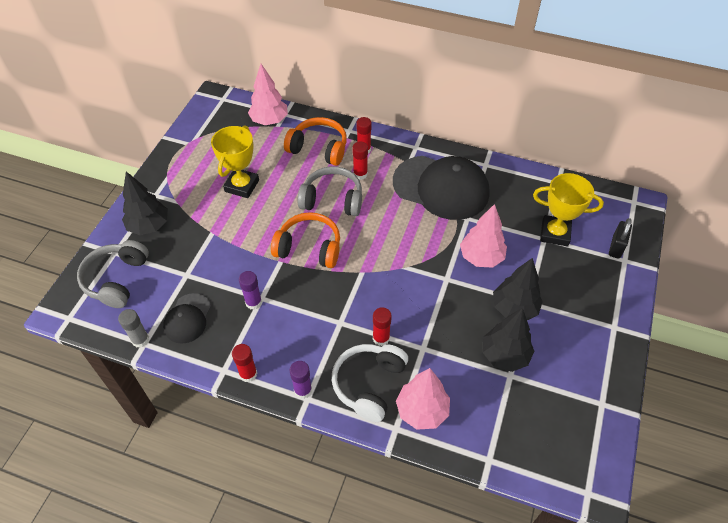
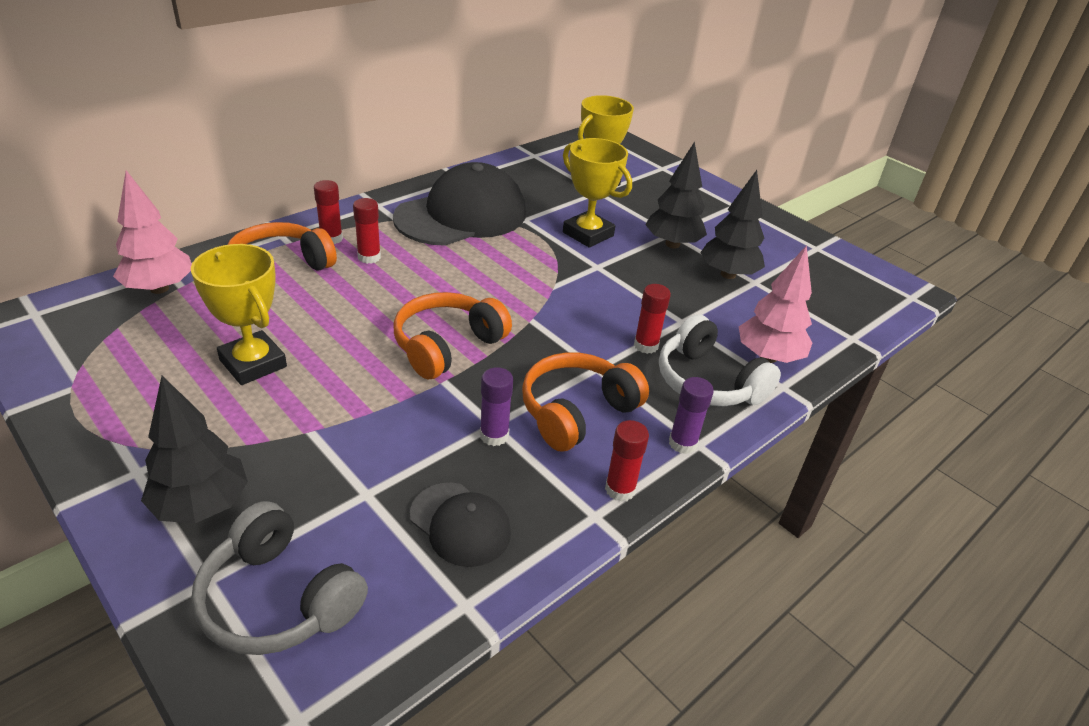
camera: 65 degrees left, 15 degrees down
(140, 340) = (453, 607): grey glue stick -> none
(295, 329) = (577, 411): none -> orange headphones
(332, 199) = (385, 294): grey headphones -> none
(481, 257) = (588, 234): pink tree -> yellow trophy
(616, 247) = (643, 165): black padlock -> none

